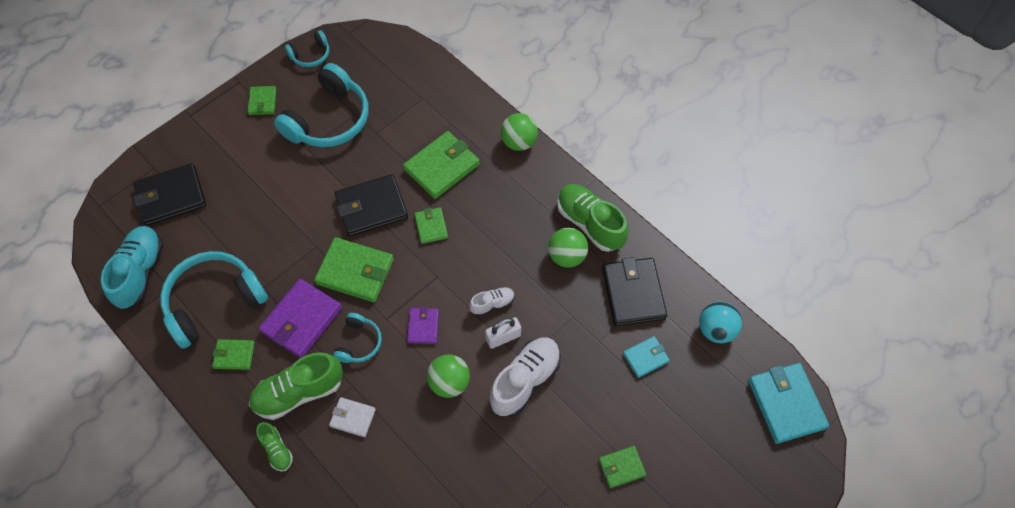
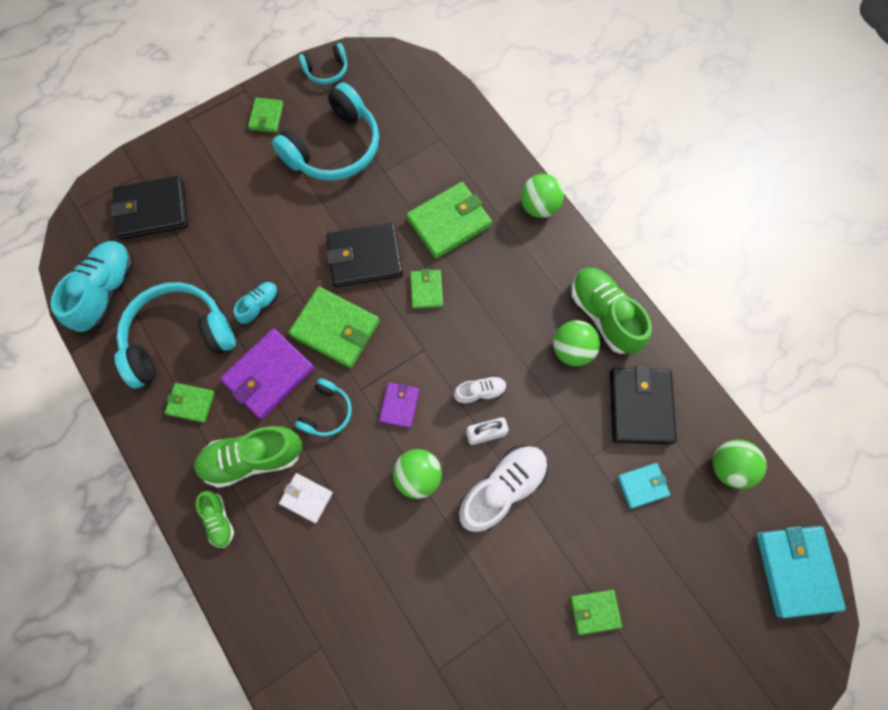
camera: 10 degrees right, 10 degrees up
(283, 262) = (260, 305): none -> turquoise shoe
(716, 330) = (728, 466): turquoise ball -> green ball

